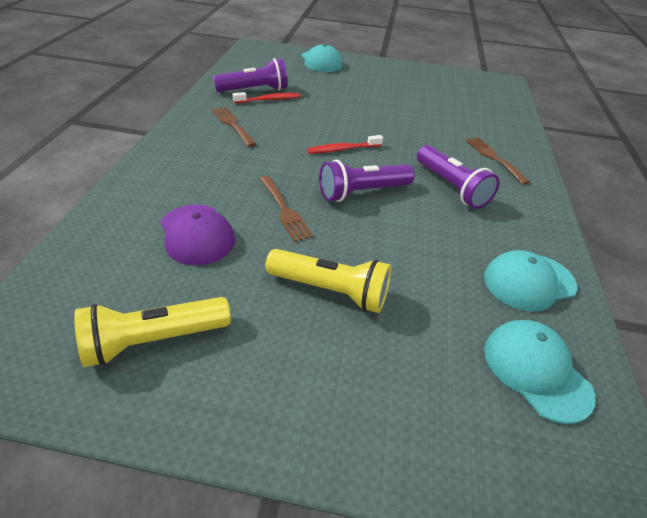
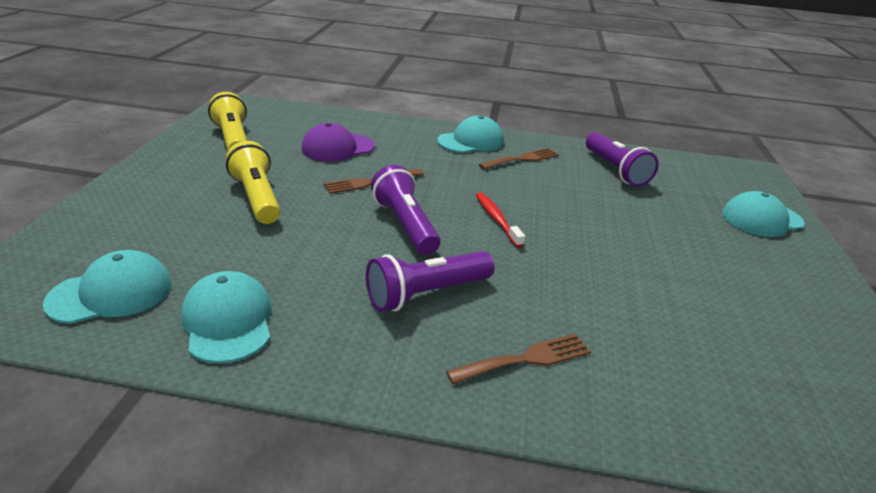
camera: 90 degrees right, 10 degrees down
(189, 145) = (471, 141): none -> turquoise cap
(269, 100) = (596, 178): red toothbrush -> none
(331, 290) = (257, 198): yellow flashlight -> yellow flashlight turned 135 degrees clockwise

